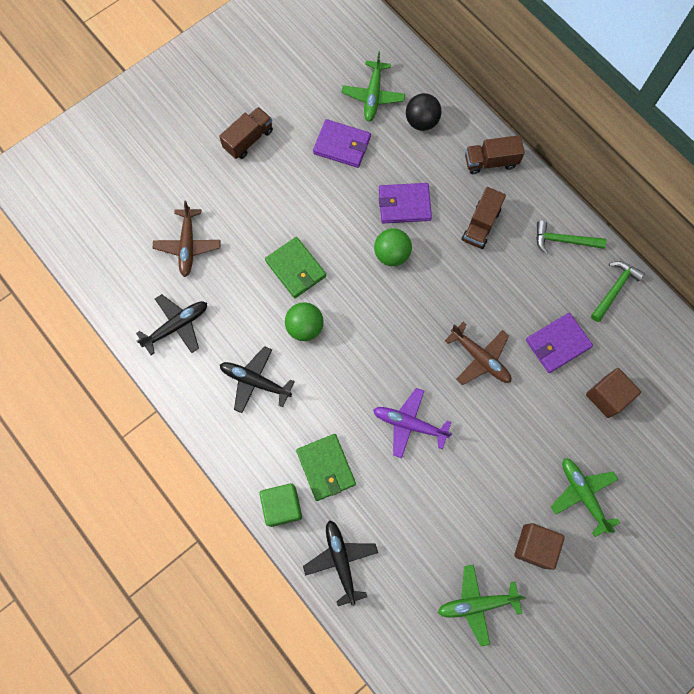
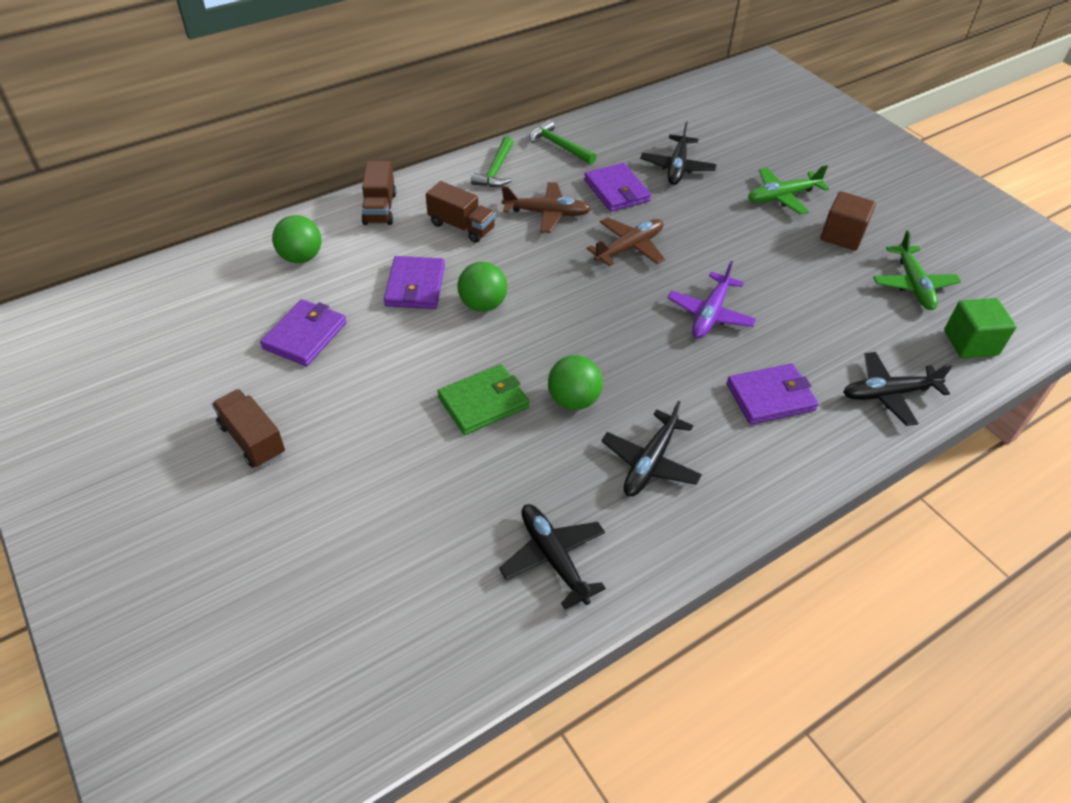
camera: 85 degrees left, 25 degrees down
(188, 245) = (414, 534): brown plane -> brown plane (546, 213)
(282, 506) = (827, 447): green cube -> green cube (970, 343)
(326, 467) = (770, 397): green wallet -> purple wallet
(373, 95) = (240, 297): green plane -> none
(421, 122) = (301, 257): black ball -> green ball
(607, 396) = (677, 167): brown cube -> black plane

